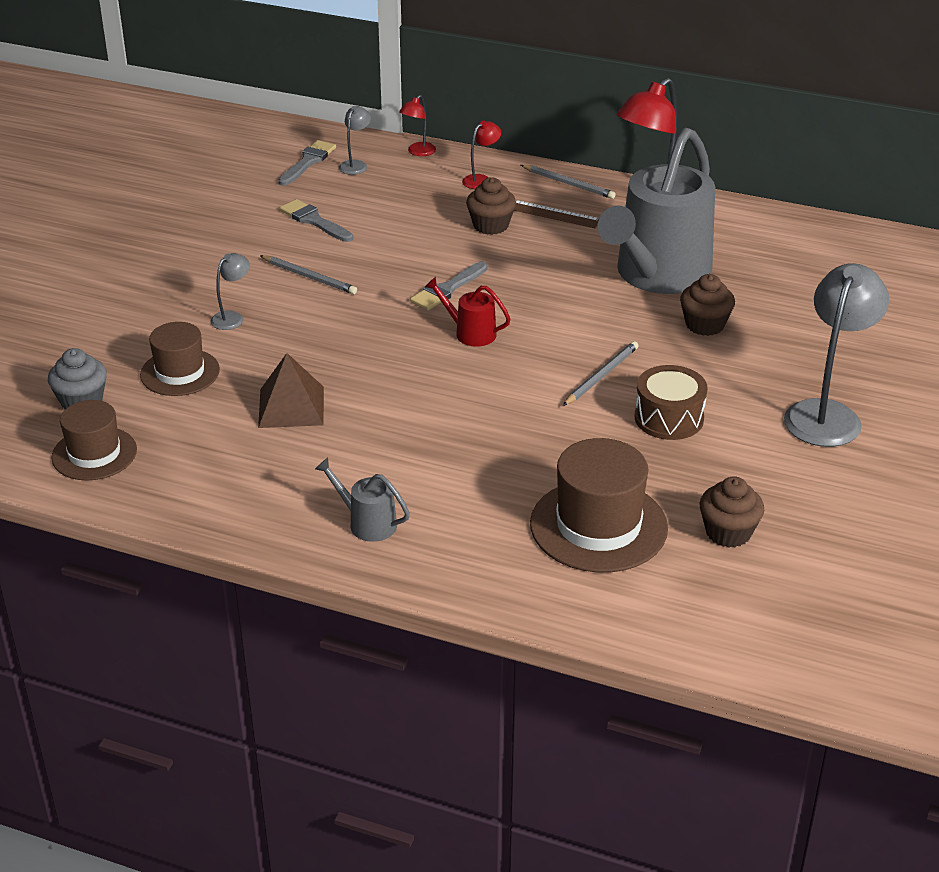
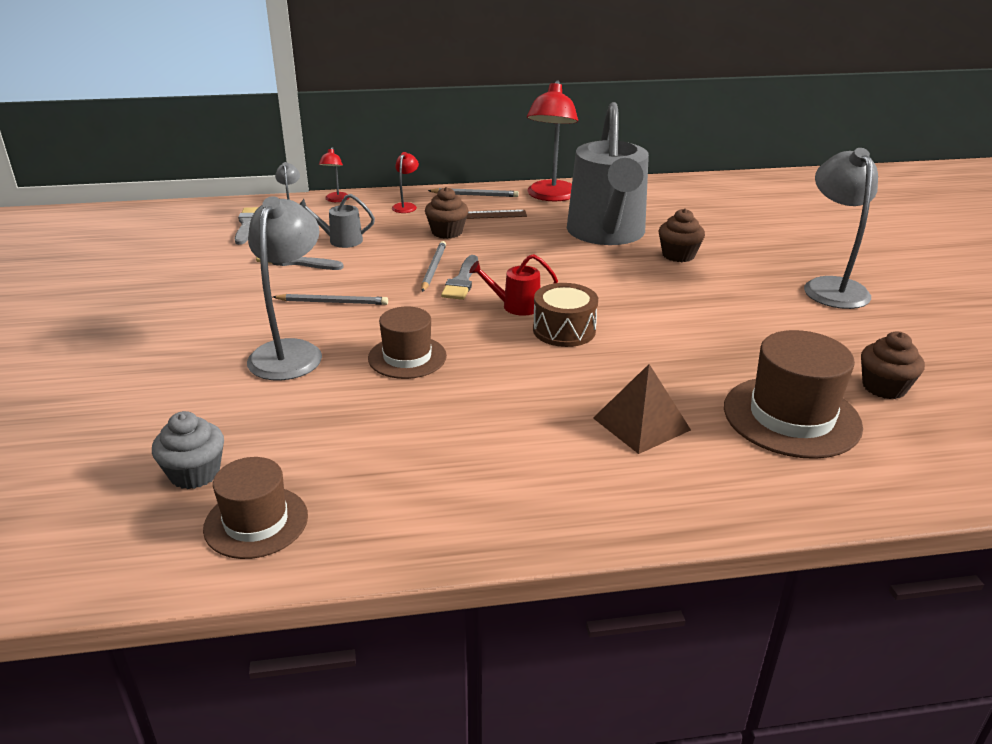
camera: 30 degrees left, 5 degrees down
(180, 372) = (281, 413): brown hat -> brown hat (407, 357)
(232, 317) = (290, 352): grey lamp -> grey lamp, size x2.14
(291, 407) = (424, 408): brown pyramid -> brown pyramid (641, 424)
(367, 523) = (605, 487): grey watering can -> grey watering can (341, 240)
(601, 376) = (651, 307): grey pencil -> grey pencil (433, 268)
(669, 418) = (735, 321): brown drum -> brown drum (564, 330)

